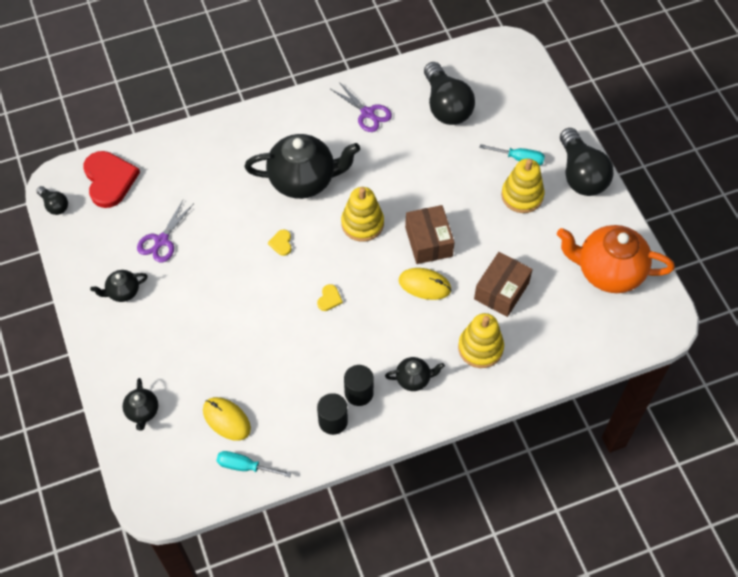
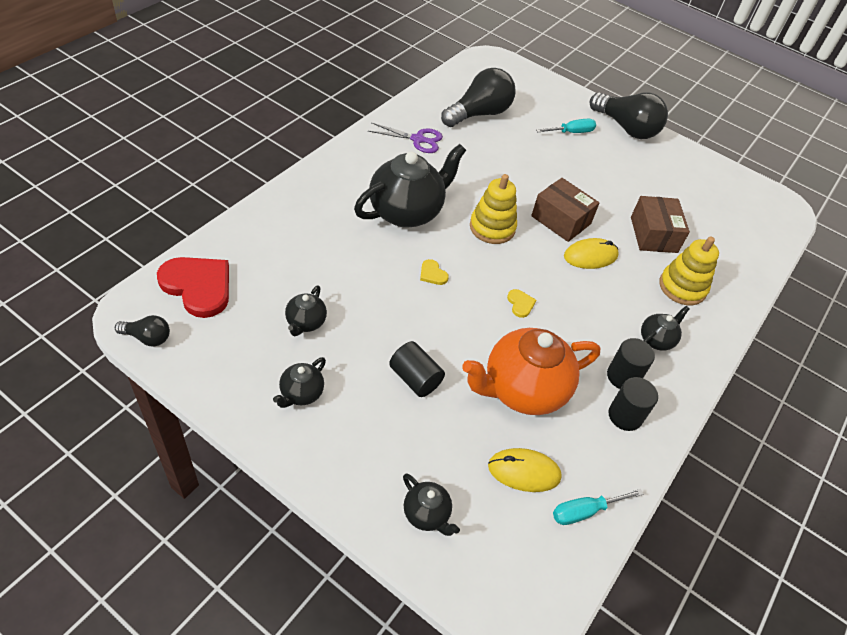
camera: 40 degrees left, 10 degrees down
(161, 241) = (305, 323): purple scissors -> black teapot
(205, 318) = (415, 378): none -> black cylinder
(446, 106) = (479, 114): black light bulb -> black light bulb turned 75 degrees counterclockwise
(522, 195) = (599, 158): yellow stacking toy -> none
(608, 271) = (713, 188): orange teapot -> orange teapot (522, 389)

